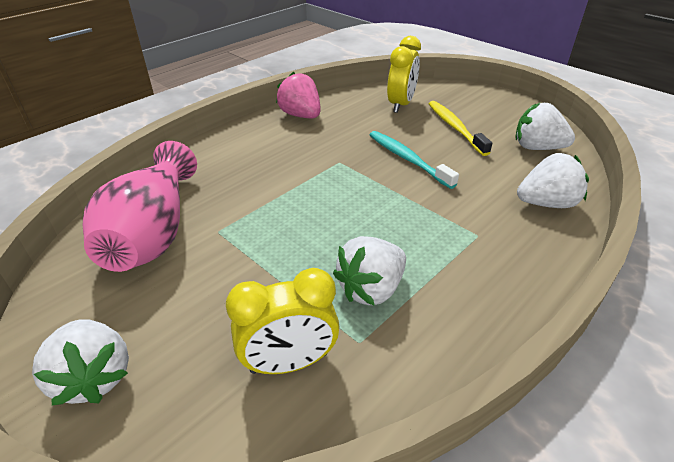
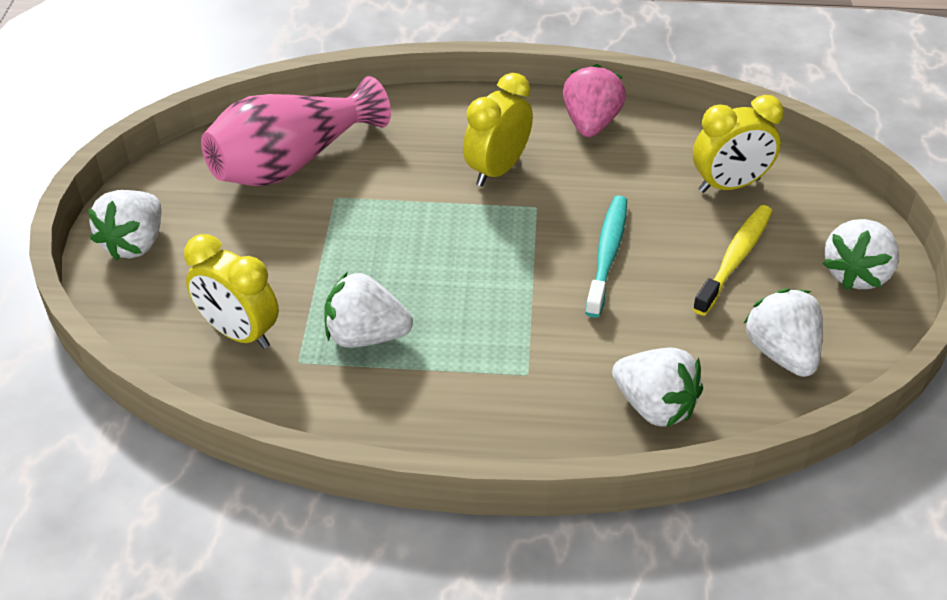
camera: 50 degrees right, 5 degrees up
(291, 159) = (497, 170): none -> yellow clock
(499, 106) = (856, 274): none -> white strawberry

